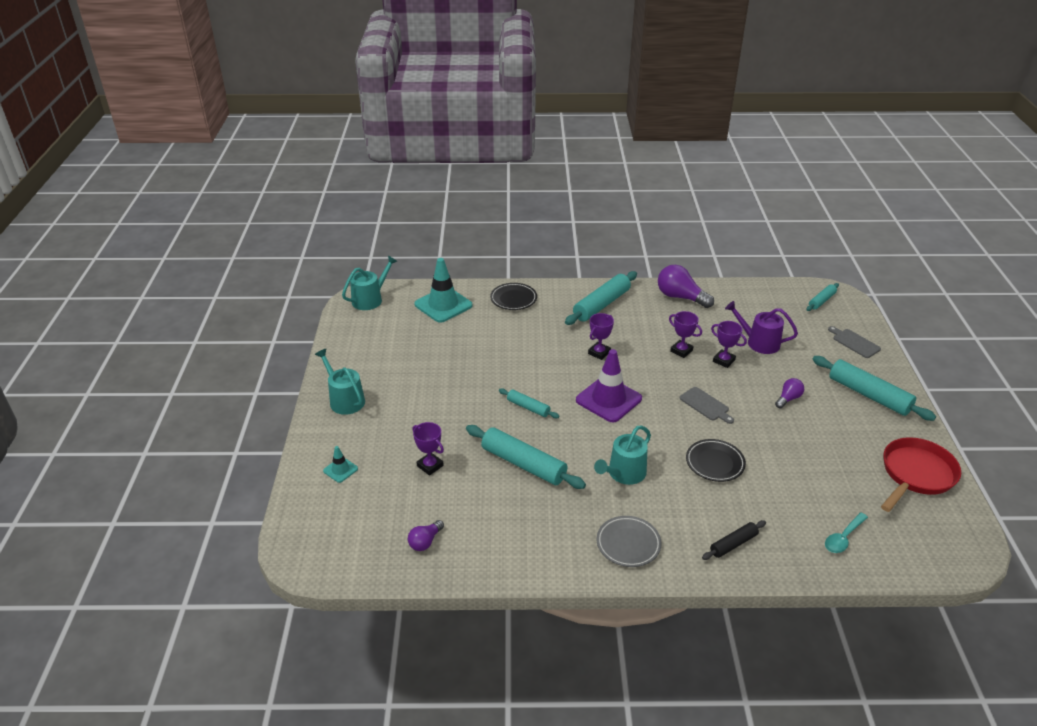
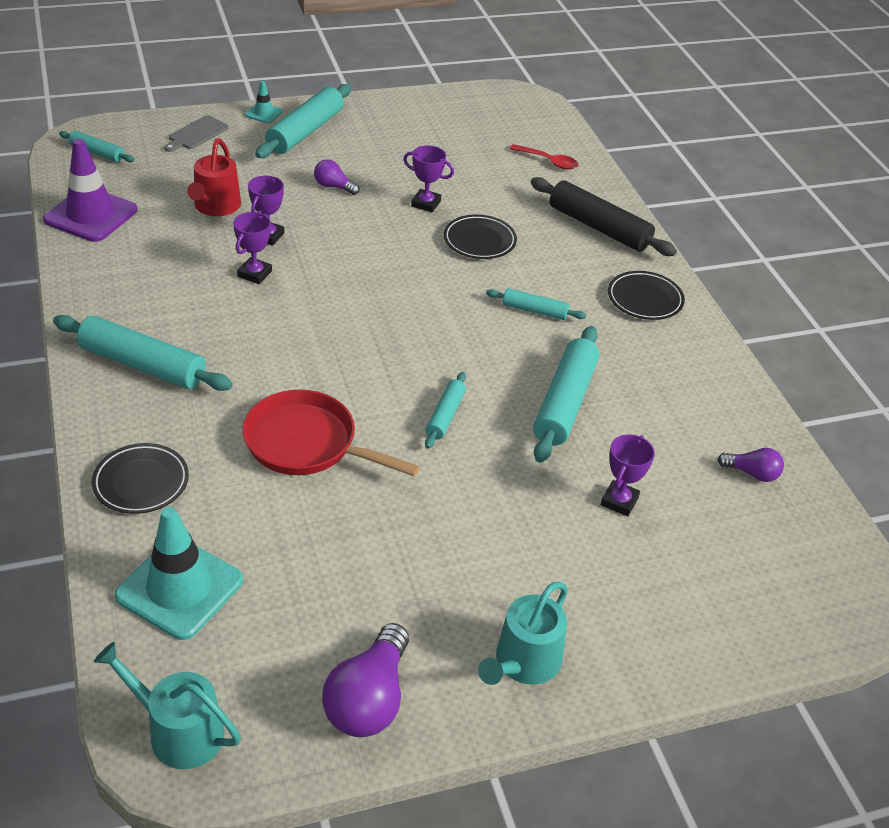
camera: 110 degrees left, 5 degrees up
(340, 470) = (685, 610): turquoise traffic cone -> turquoise traffic cone (264, 113)
(599, 353) = (283, 355): purple trophy -> purple trophy (426, 204)
(608, 399) = (394, 336): purple traffic cone -> purple traffic cone (91, 215)
(624, 473) = (534, 310): turquoise watering can -> turquoise rolling pin
(628, 544) = (644, 299): grey plate -> black plate
(680, 297) = (105, 280): purple light bulb -> purple light bulb (369, 699)
(705, 405) = (372, 250): grey cutting board -> none
(733, 544) = (599, 227): black rolling pin -> black rolling pin, size x1.84
(759, 342) = (216, 206): purple watering can -> red watering can
(843, 538) = (548, 161): turquoise spoon -> red spoon
(916, 474) = (432, 114): red pan -> red pan (307, 444)

